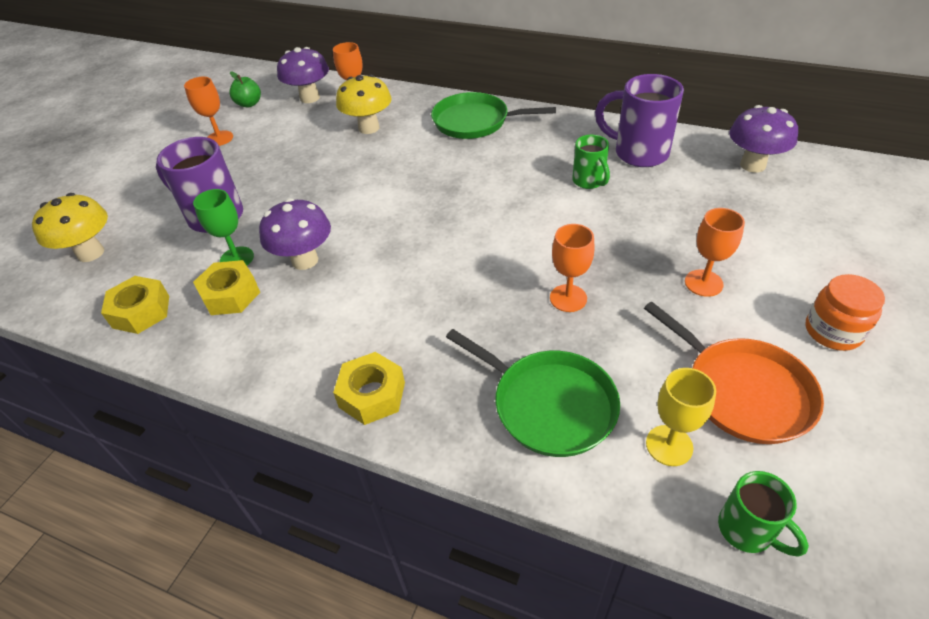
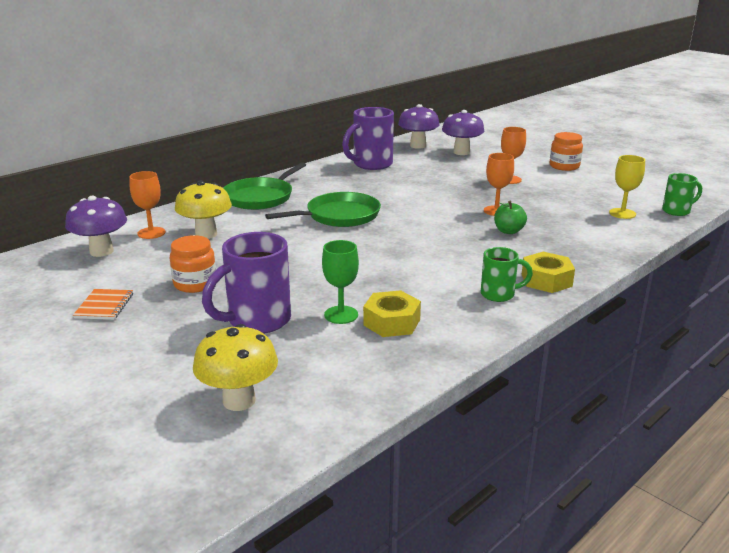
camera: 70 degrees left, 20 degrees down
(141, 311) = (376, 370): yellow nut -> none
(219, 138) = (104, 306): orange goblet -> orange notebook
(249, 104) = (54, 283): green apple -> green apple (508, 231)
(270, 161) = (195, 284): none -> orange jar
(305, 260) = (375, 285): purple mushroom -> purple mushroom (461, 152)
(548, 404) = (581, 233): green pan -> green pan (339, 216)
(589, 181) = (385, 182): green mug -> green mug (499, 294)
(743, 391) = (593, 191): orange pan -> none

